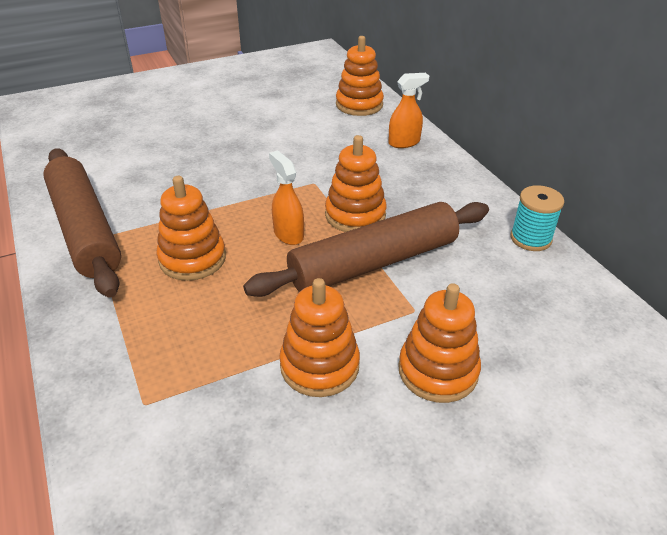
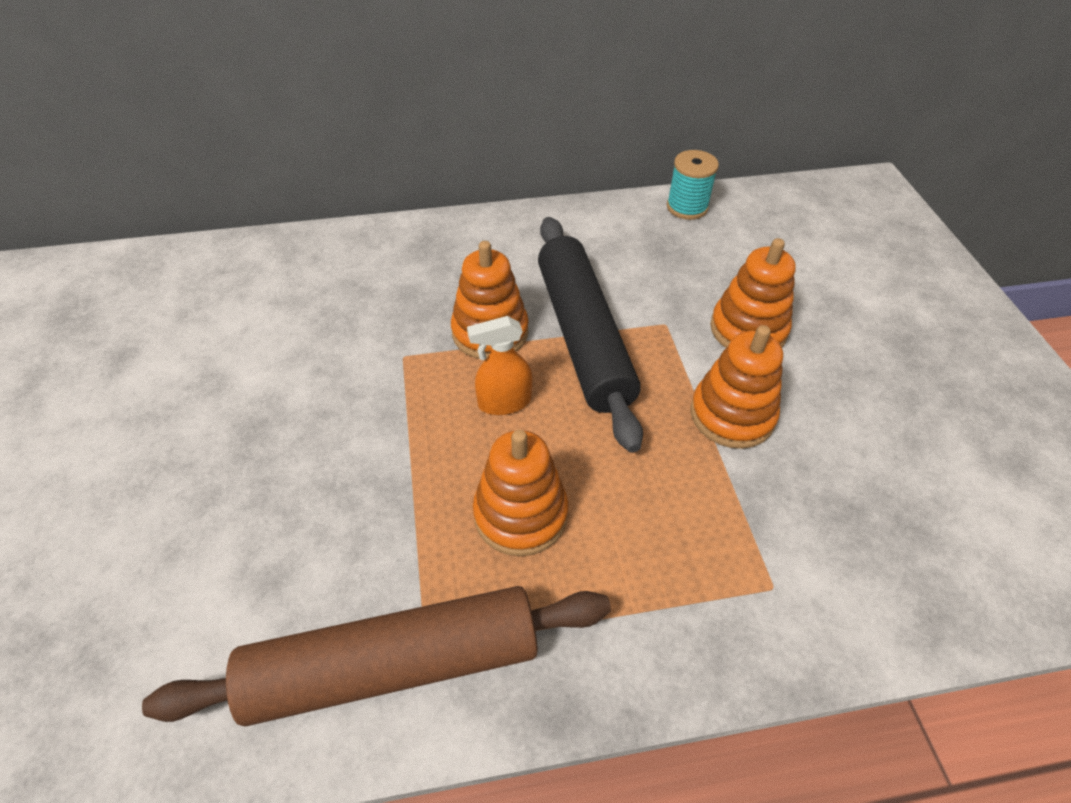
camera: 75 degrees left, 10 degrees up
(359, 105) = (231, 270): orange stacking toy -> none
(374, 263) = (584, 336): brown rolling pin -> black rolling pin
(404, 142) = (356, 253): orange spray bottle -> none
(530, 238) = (581, 215): turquoise spool -> turquoise spool (687, 207)

